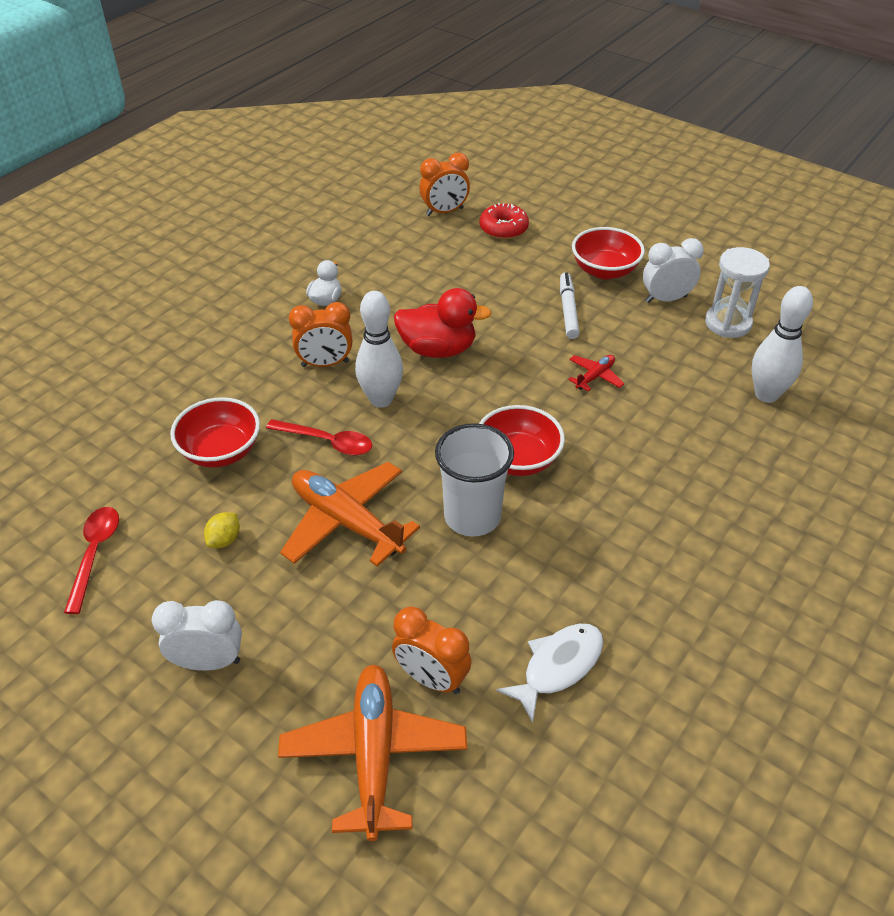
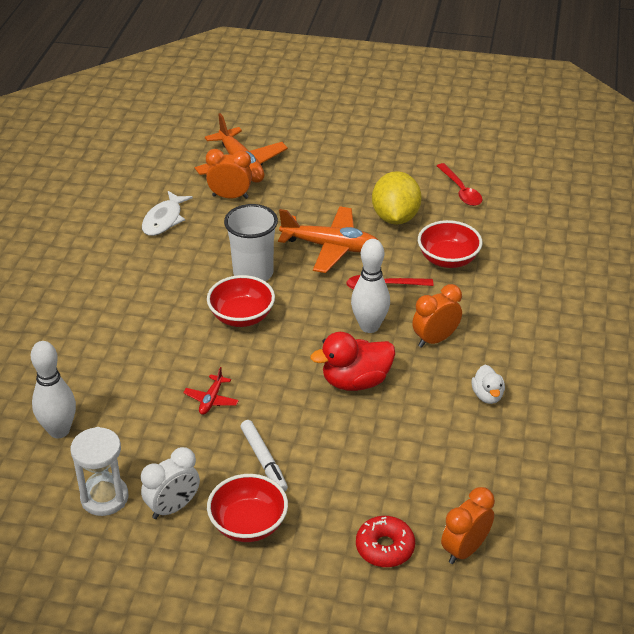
camera: 155 degrees right, 5 degrees down
(208, 662) = (350, 171): white clock -> none
(224, 540) = (395, 217): yellow lemon -> yellow lemon, size x2.32

